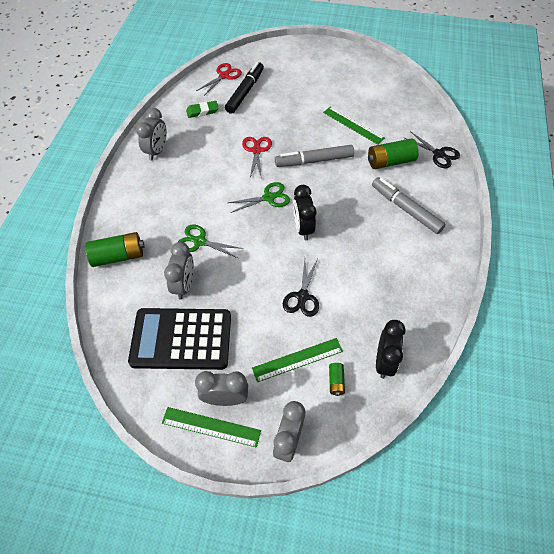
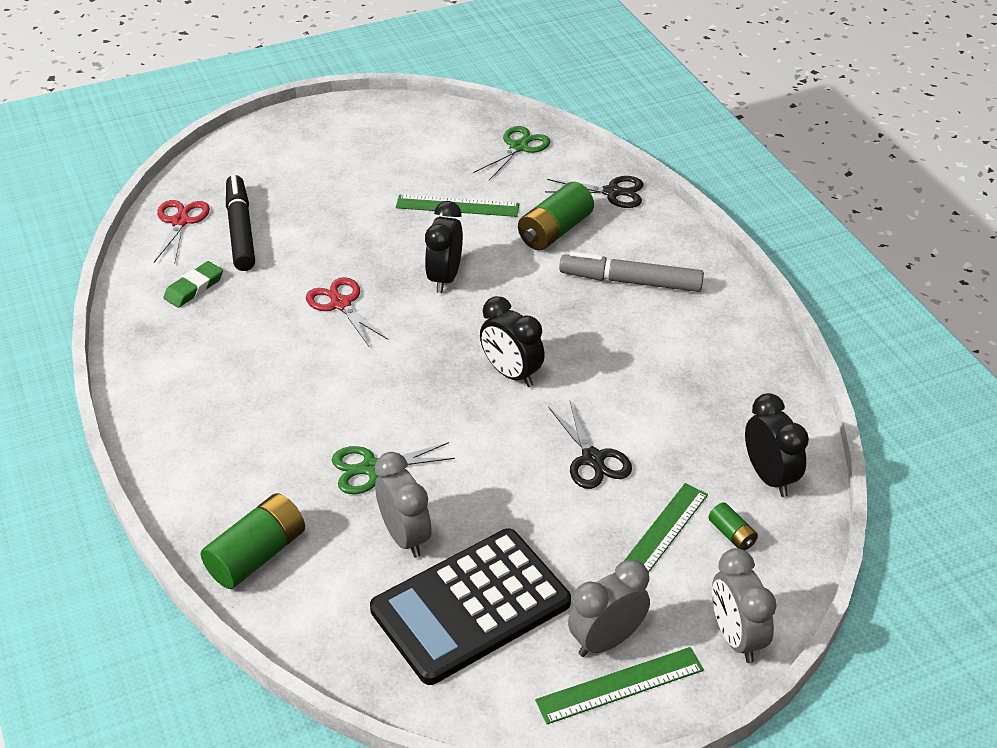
camera: 35 degrees left, 15 degrees down
(157, 151) = (171, 379): grey clock -> none
(269, 197) = (422, 358): green scissors -> green scissors (518, 147)
(314, 161) = (444, 278): grey marker -> black clock

